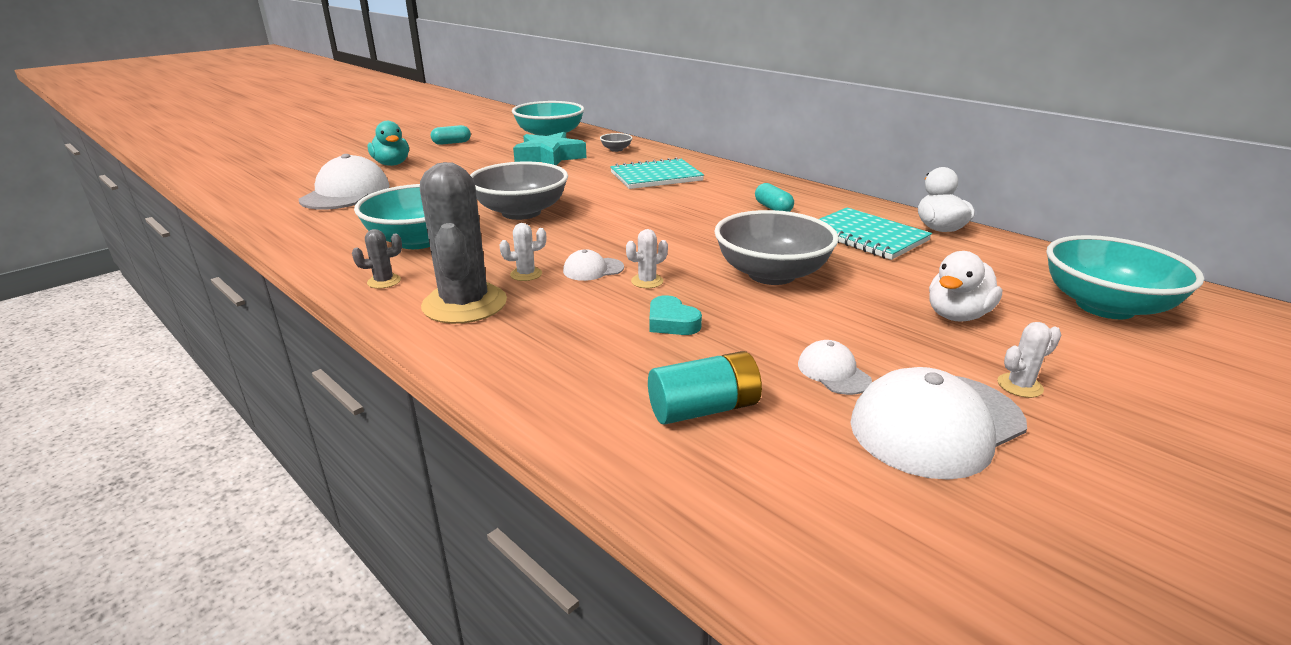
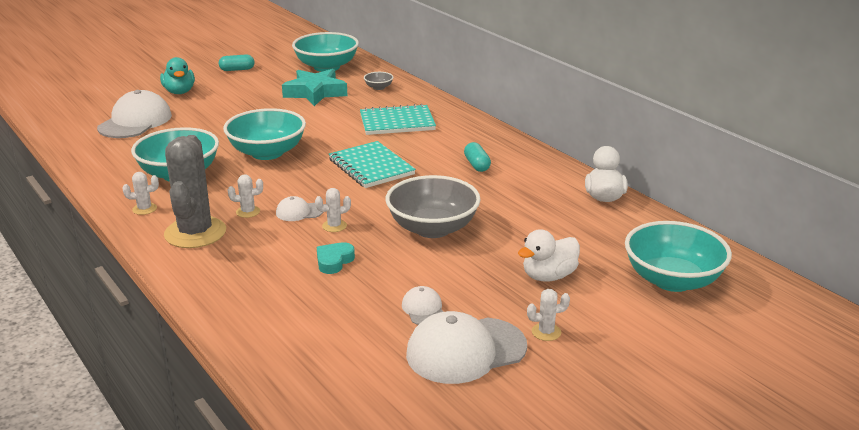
camera: 10 degrees right, 0 degrees up
(384, 281) = (144, 209): grey cactus -> white cactus
(521, 212) = (267, 153): grey bowl -> turquoise bowl
(671, 322) = (334, 261): turquoise heart -> turquoise heart turned 60 degrees clockwise
(704, 409) = (320, 324): turquoise battery -> none
(866, 236) = (535, 200): turquoise notebook -> turquoise notebook (371, 167)

